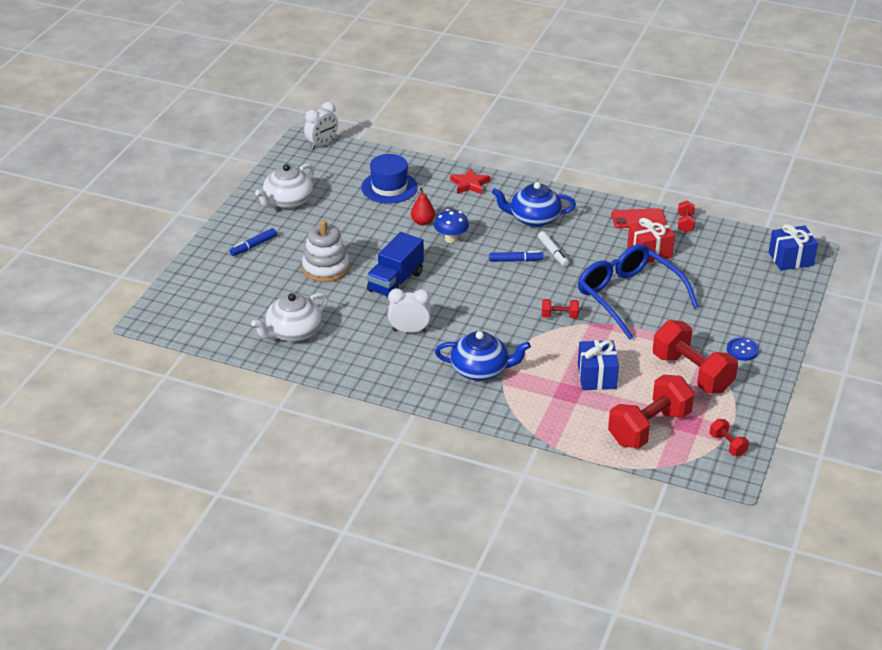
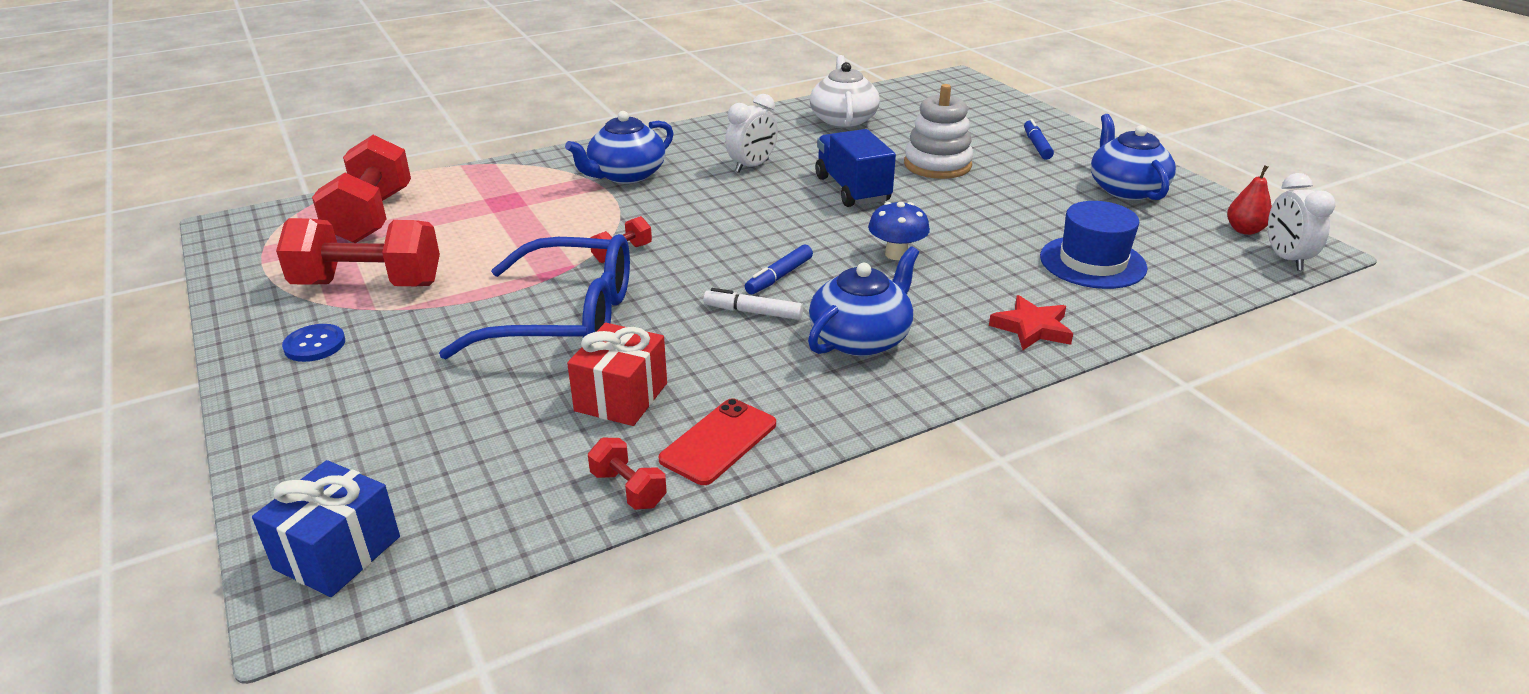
camera: 130 degrees right, 5 degrees down
(287, 201) = (1126, 189): white teapot -> blue teapot
(423, 222) = (965, 251): red pear -> red pear (1244, 230)
(596, 376) = (491, 226): blue gift -> none
(727, 445) = (253, 245): red dumbbell -> none

